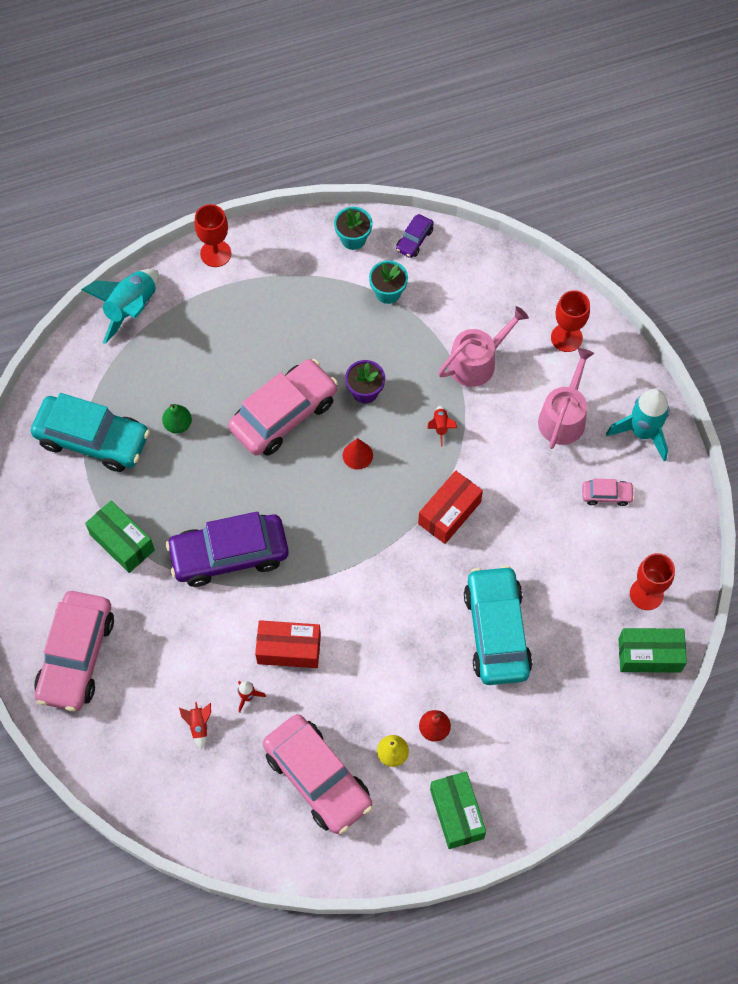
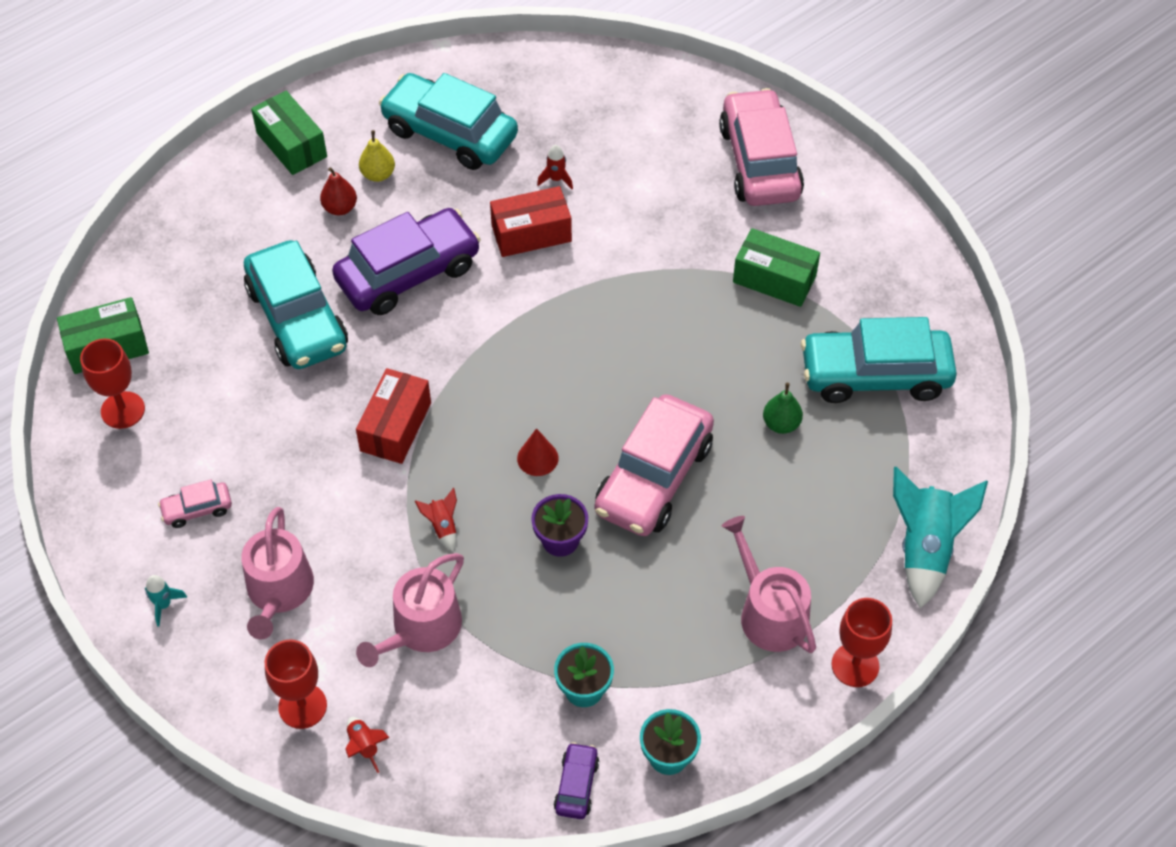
camera: 160 degrees right, 10 degrees down
(199, 725) = (596, 141): red rocket -> red rocket (364, 746)
(229, 555) = (643, 303): purple car -> purple car (408, 273)
(252, 301) = (769, 613): none -> pink watering can
(318, 778) = (450, 133): pink car -> turquoise car
(642, 433) = (164, 605): turquoise rocket -> turquoise rocket, size x0.45

